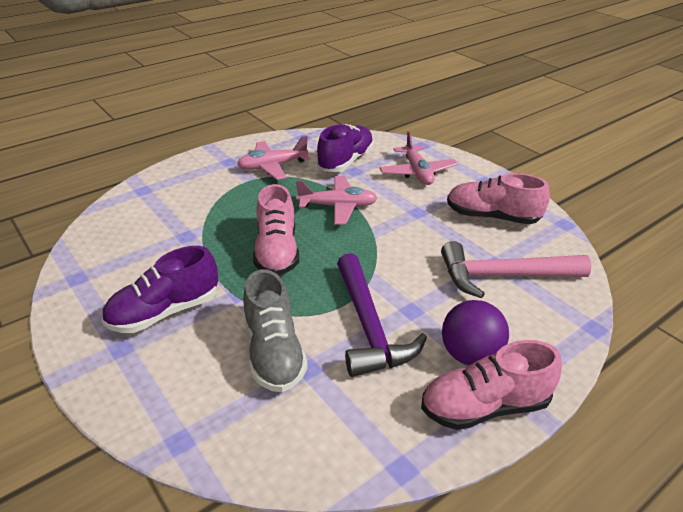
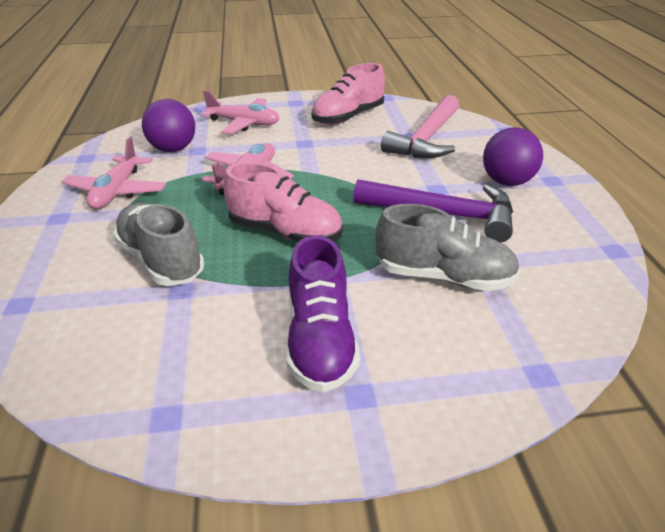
camera: 60 degrees left, 0 degrees up
(210, 216) = (161, 260): none -> grey shoe
(346, 161) = (173, 149): purple shoe -> purple ball
(484, 406) = (564, 195): pink shoe -> none

